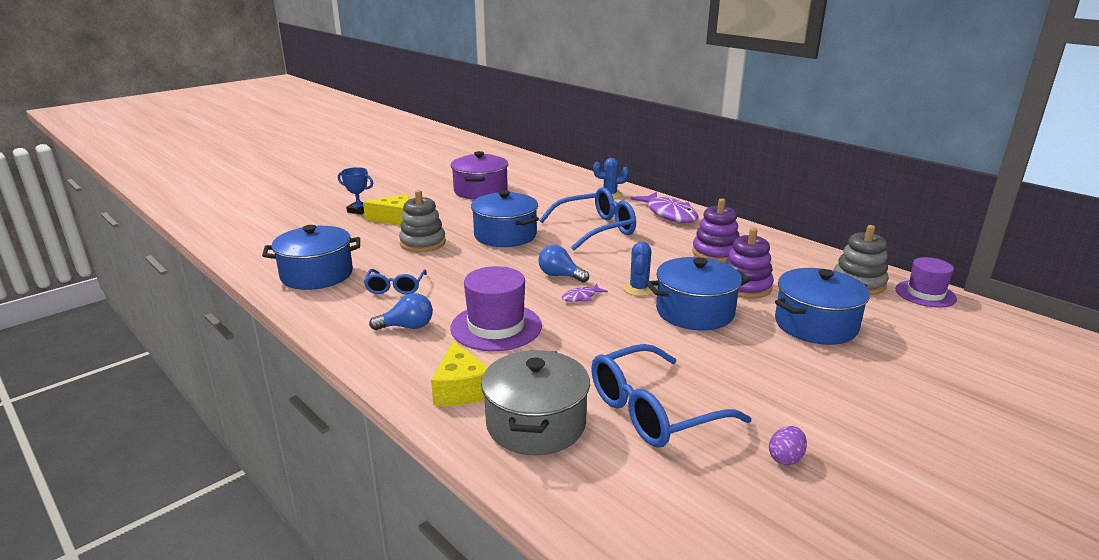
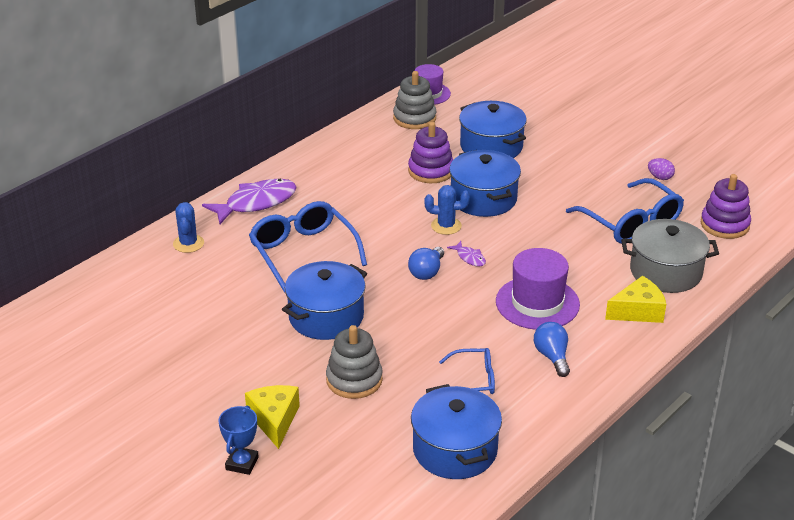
camera: 95 degrees left, 10 degrees up
(480, 191) = (166, 354): purple pot -> none
(715, 253) = (360, 181): purple stacking toy -> purple stacking toy (724, 225)

